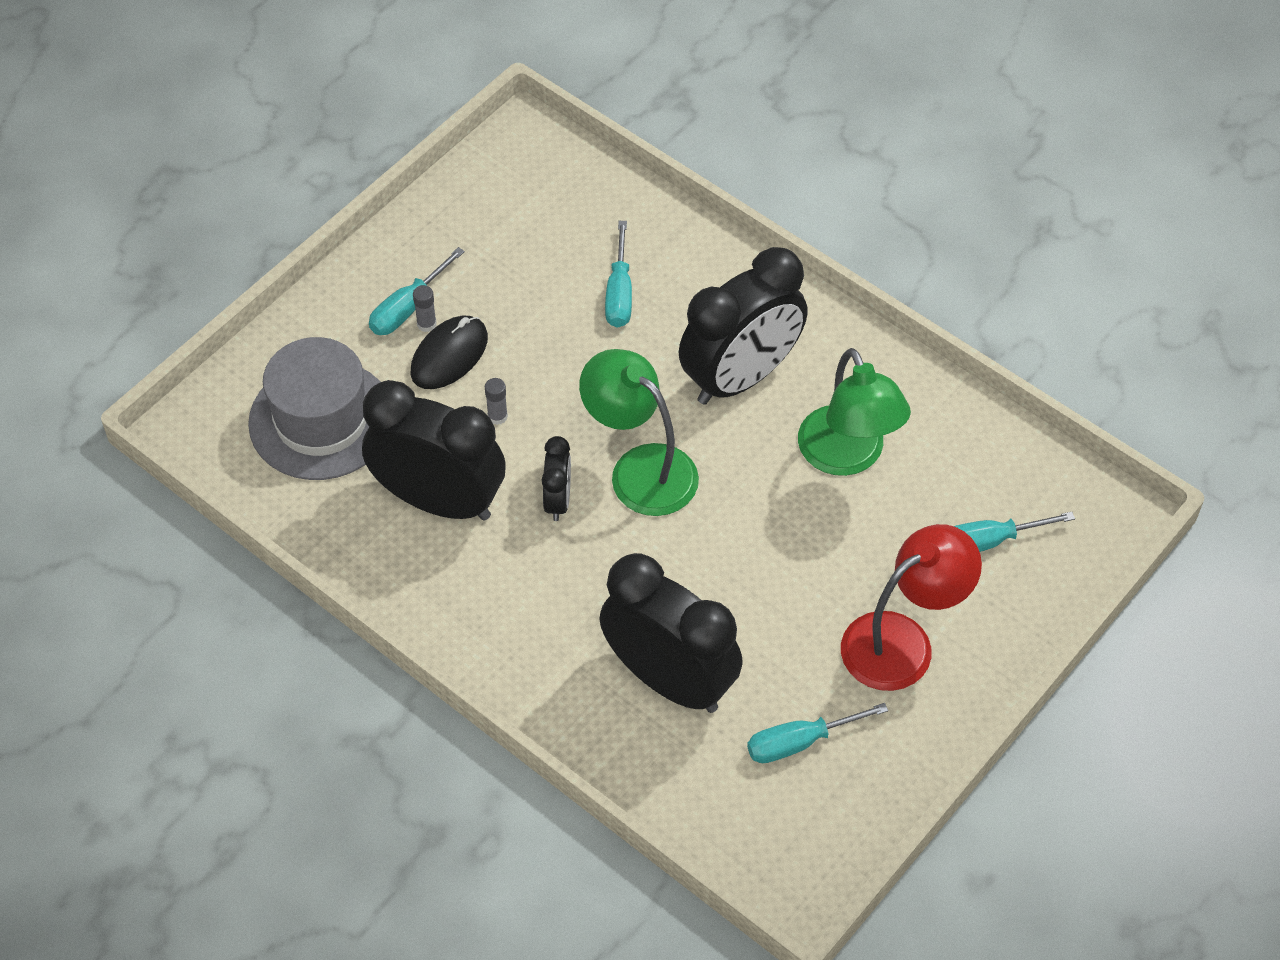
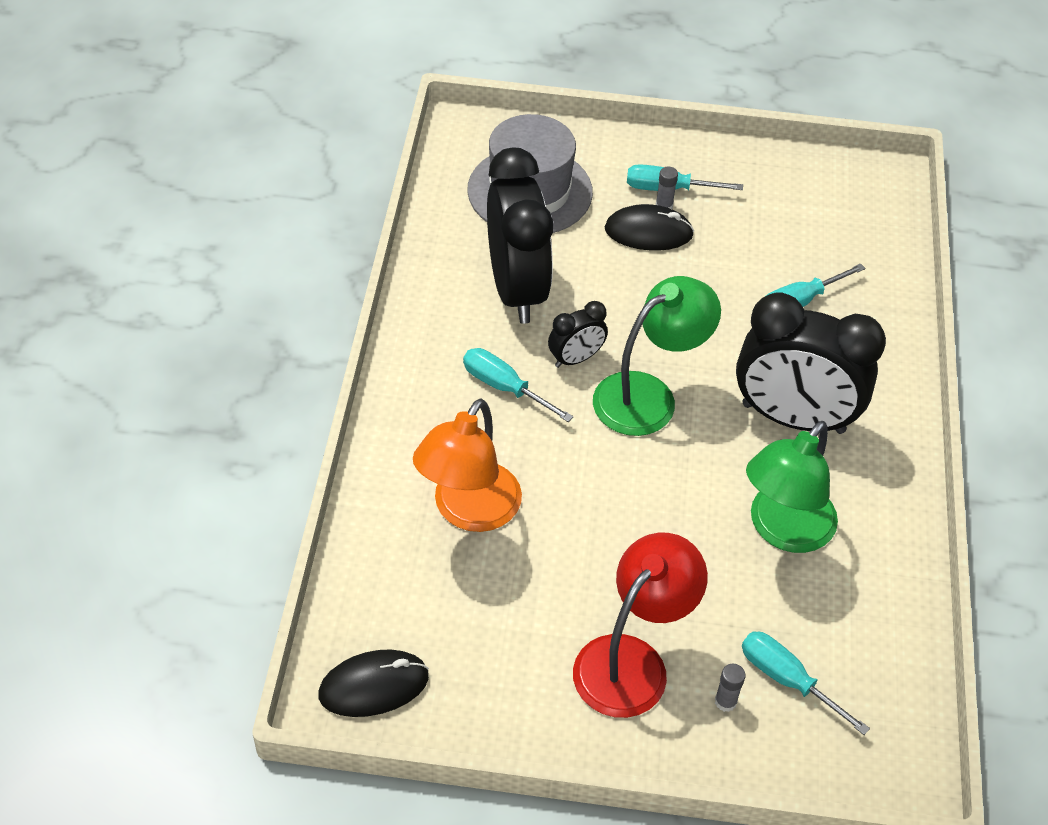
camera: 55 degrees right, 5 degrees down
(497, 416) = (620, 286): grey glue stick -> grey glue stick (725, 701)
(640, 469) = (648, 396): green lamp -> green lamp turned 45 degrees clockwise
(670, 680) = (468, 511): black clock -> orange lamp
(800, 742) = (476, 632): turquoise screwdriver -> turquoise screwdriver (505, 387)
(804, 850) = (374, 686): none -> black mouse
(902, 641) = (632, 661): red lamp -> red lamp turned 75 degrees counterclockwise

